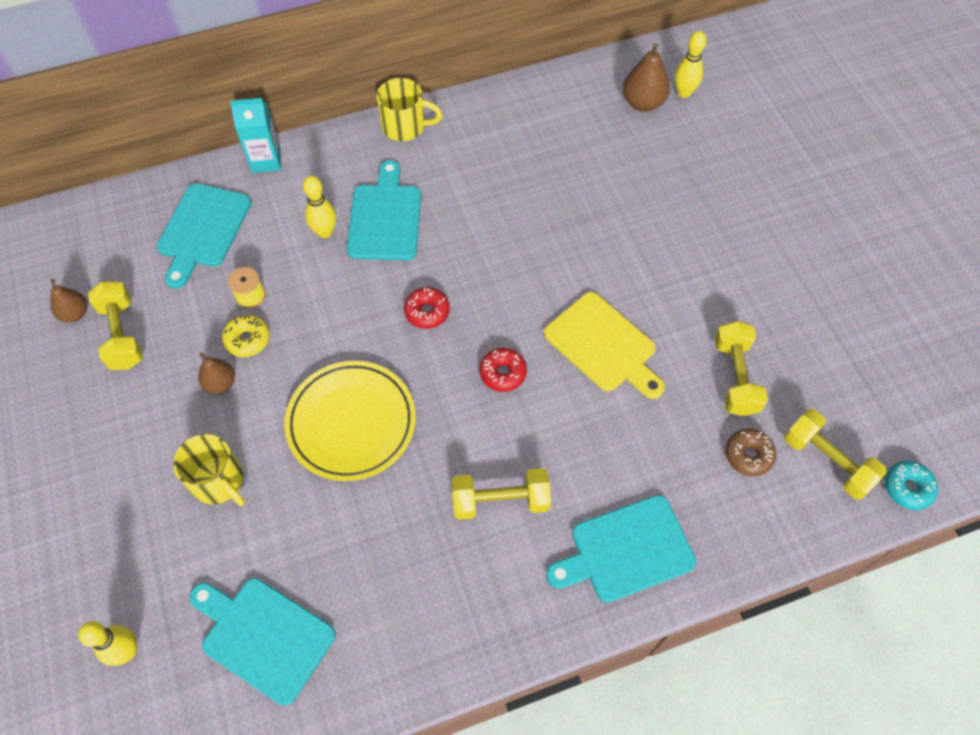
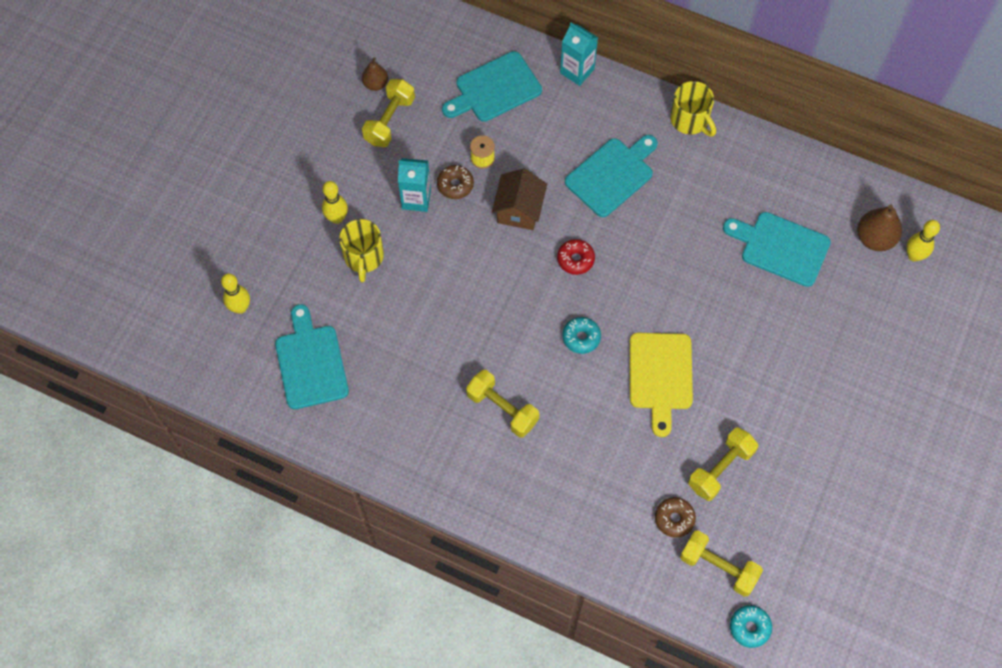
camera: 45 degrees right, 5 degrees up
(220, 383) = (416, 199): brown pear -> turquoise carton
(247, 339) = (455, 185): yellow donut -> brown donut
(325, 232) = (566, 153): yellow bowling pin -> yellow bowling pin (337, 218)
(331, 312) = (519, 210): none -> brown house
(351, 423) = (465, 288): yellow plate -> none
(502, 373) = (581, 337): red donut -> turquoise donut
(626, 550) = (543, 501): turquoise cutting board -> turquoise cutting board (781, 247)
(827, 461) = (718, 567): yellow dumbbell -> yellow dumbbell turned 60 degrees counterclockwise

